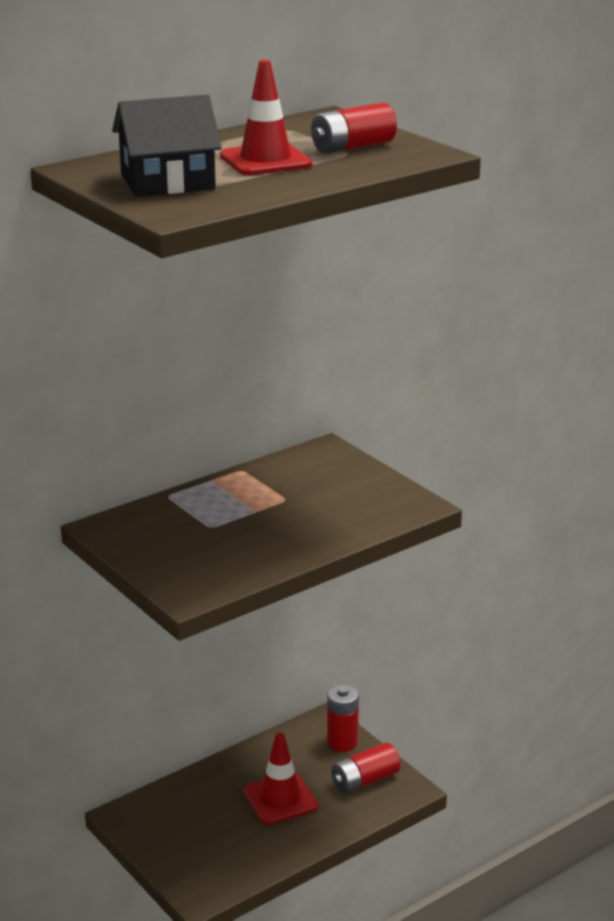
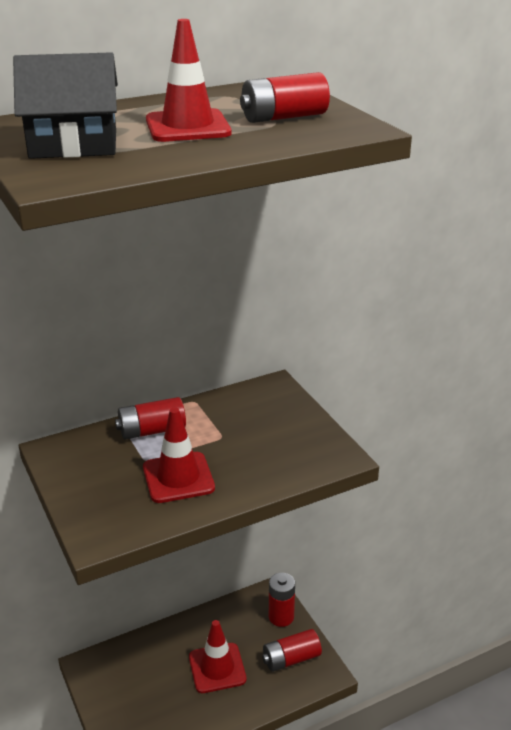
camera: 10 degrees right, 5 degrees up
(206, 500) = (152, 431): none -> red battery
(253, 538) = (178, 478): none -> red traffic cone

